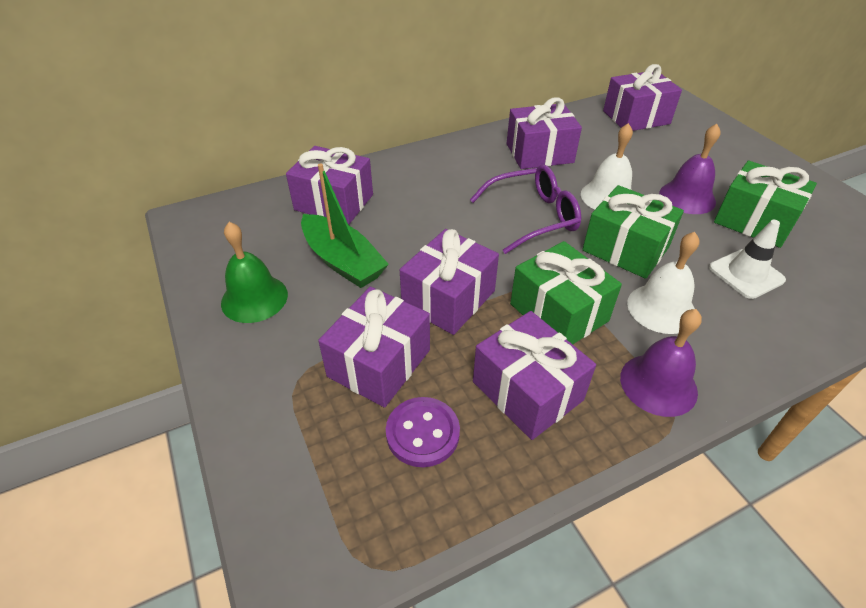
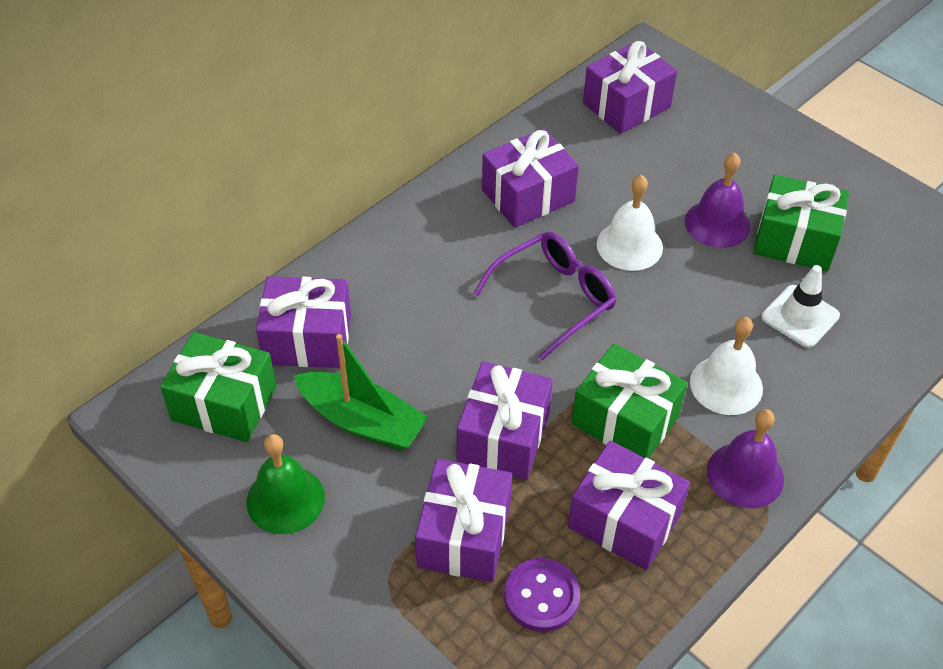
camera: 20 degrees left, 5 degrees up
(625, 249) = (669, 317): green gift -> green gift (224, 403)

